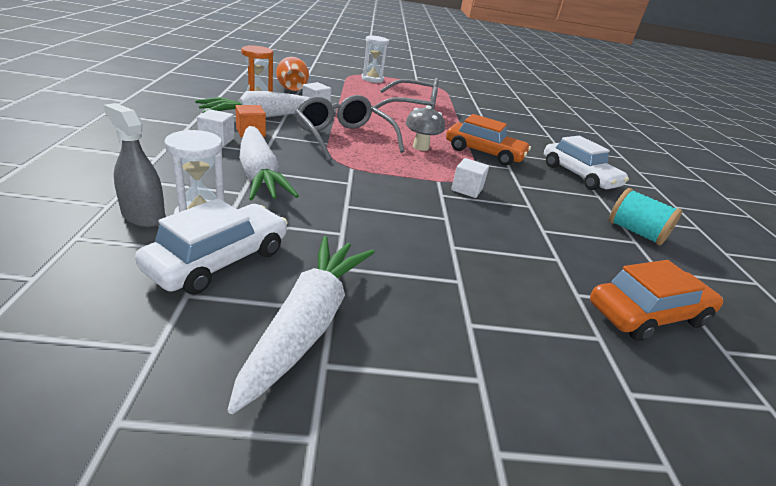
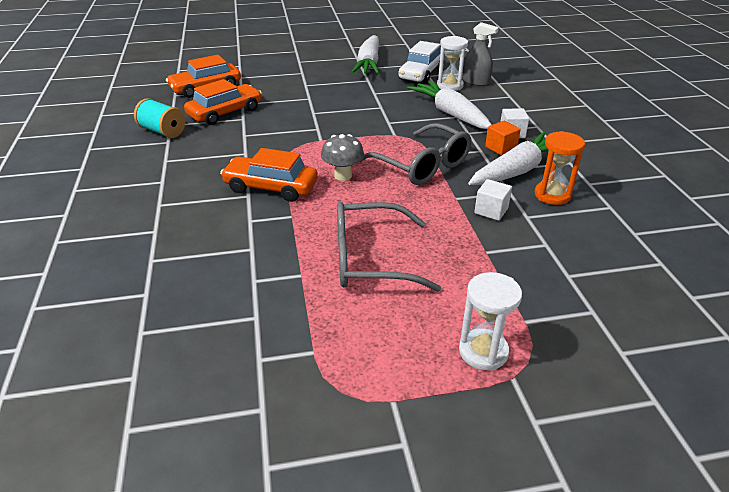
camera: 175 degrees right, 5 degrees up
(292, 90) = (553, 239): orange vase -> none
(466, 189) = (296, 137): white cube -> none
(574, 246) = (225, 113): none -> orange car
(579, 176) = (166, 182): white car -> none

